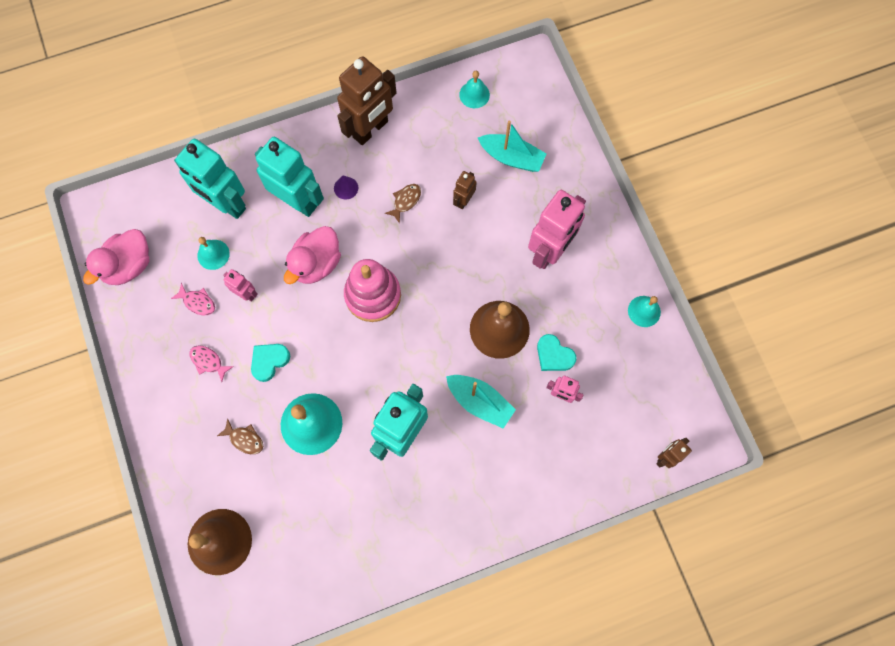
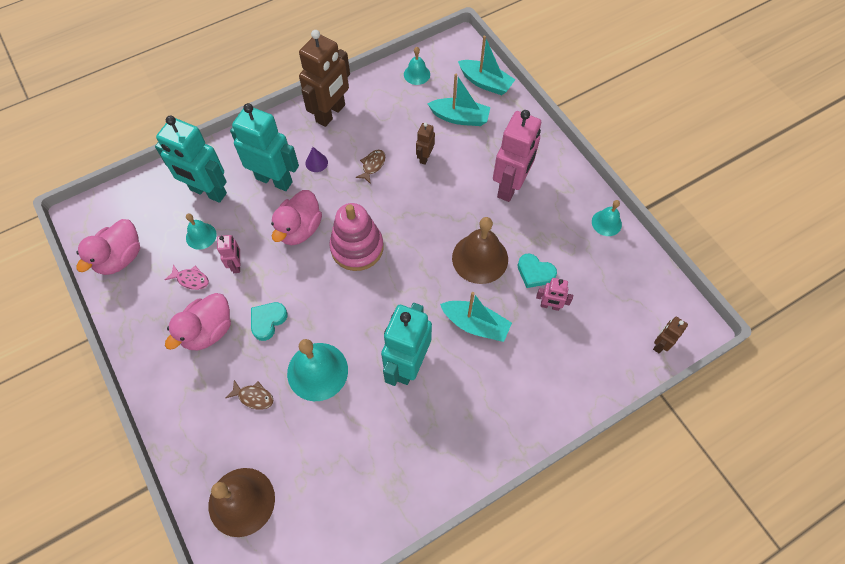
camera: 10 degrees left, 10 degrees down
(208, 361) = (208, 331): pink fish -> pink duck
(246, 293) = (237, 265): pink robot -> pink robot turned 60 degrees clockwise
(549, 118) = (485, 83): none -> turquoise boat

